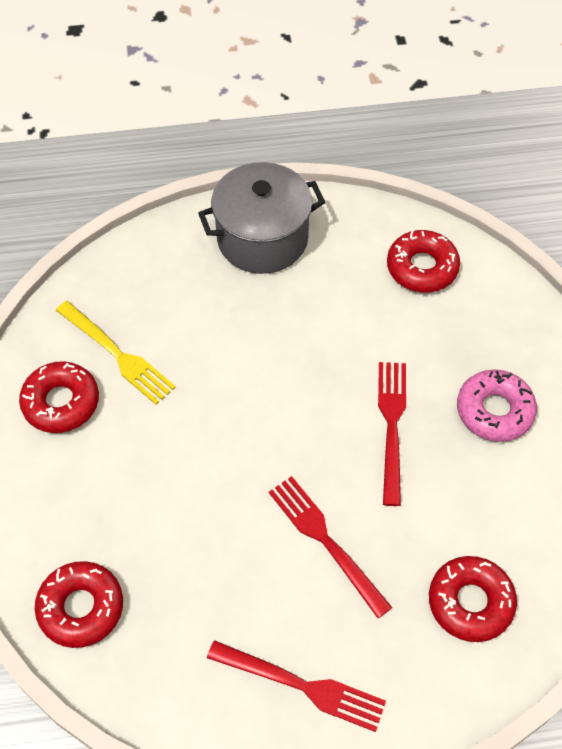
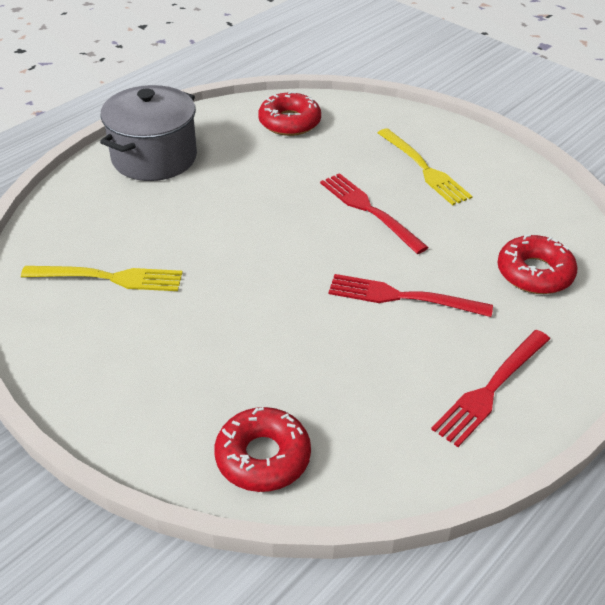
camera: 40 degrees left, 15 degrees down
(61, 402) = (91, 333): red donut -> none
(303, 686) = (490, 390): red fork -> red fork turned 150 degrees clockwise
(494, 411) = (425, 169): pink donut -> yellow fork

